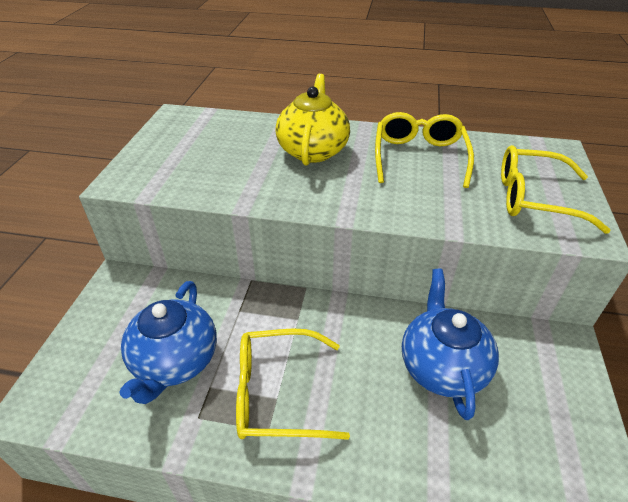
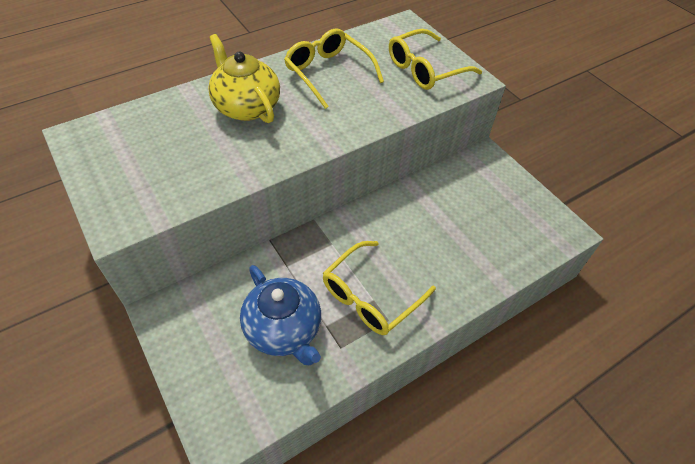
camera: 45 degrees left, 10 degrees up
(442, 366) = (441, 212): blue teapot -> none

